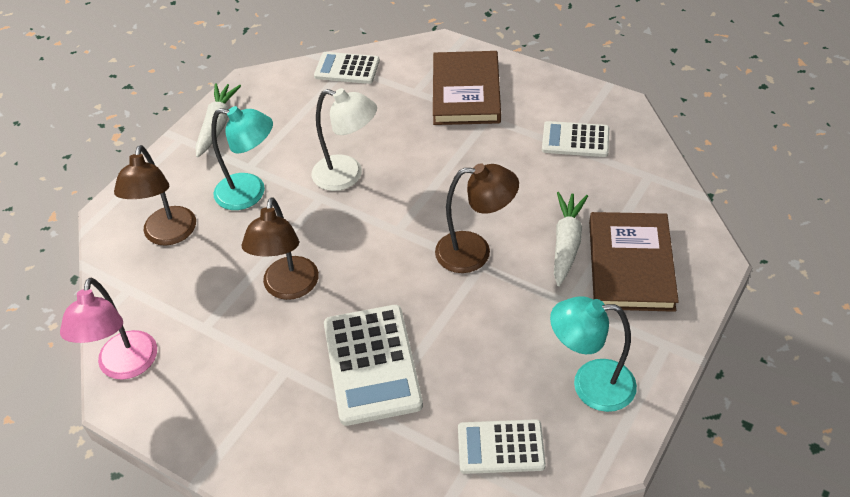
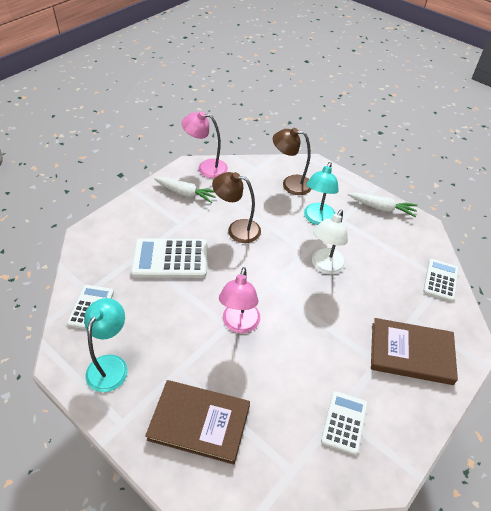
camera: 95 degrees right, 0 degrees up
(475, 252) = (239, 324): brown lamp -> pink lamp
(566, 243) = (232, 384): white carrot -> white carrot (186, 193)

